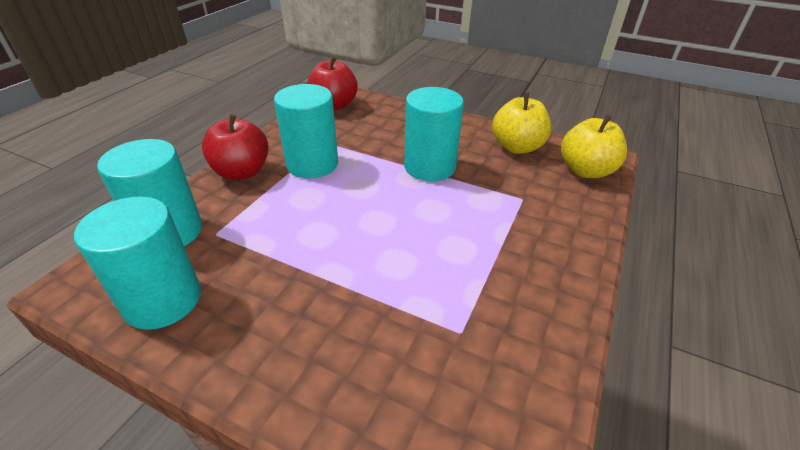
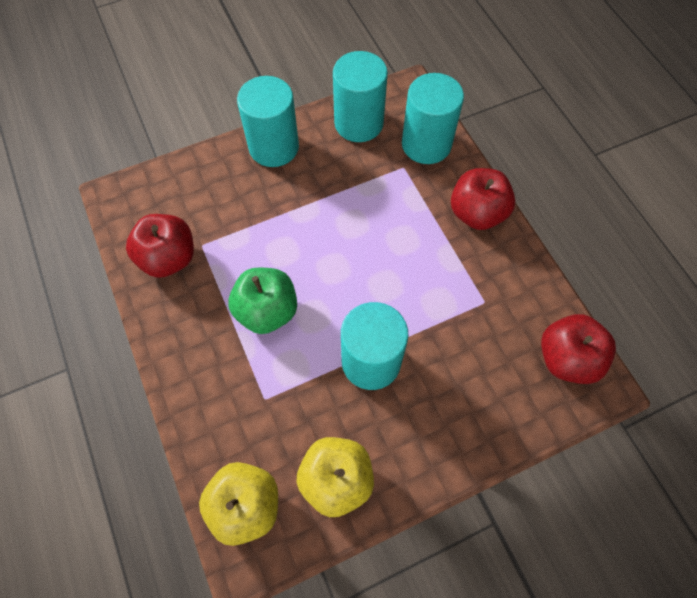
camera: 130 degrees right, 25 degrees up
(312, 164) = (451, 269): turquoise cylinder -> turquoise cylinder (274, 147)
(462, 236) = (267, 311): none -> green apple
(509, 350) = (169, 258): none -> red apple

